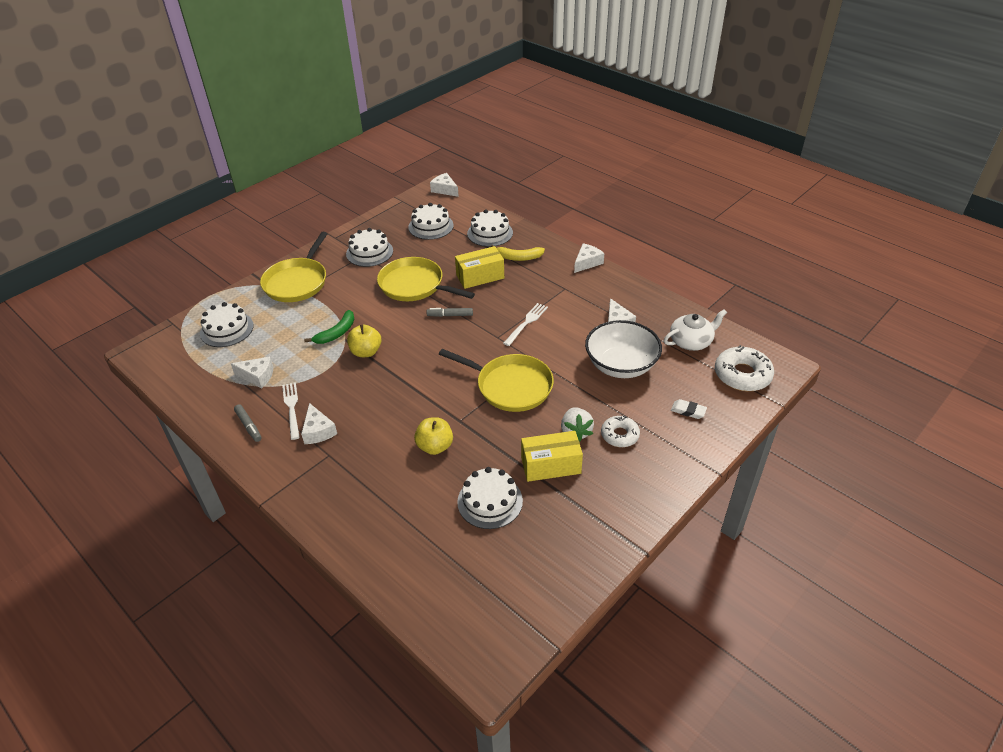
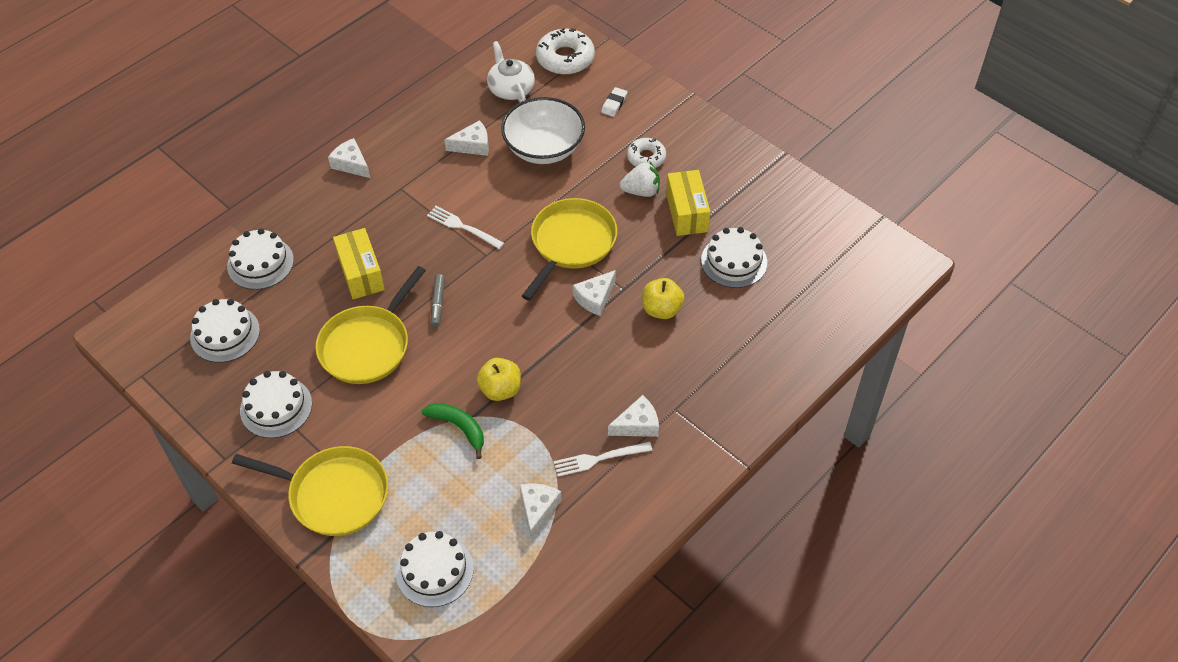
camera: 90 degrees left, 10 degrees up
(248, 426) = (628, 502): grey marker -> none
(445, 190) = (125, 320): white cheese -> white cheese (595, 298)
(518, 257) = (326, 232): yellow banana -> none

